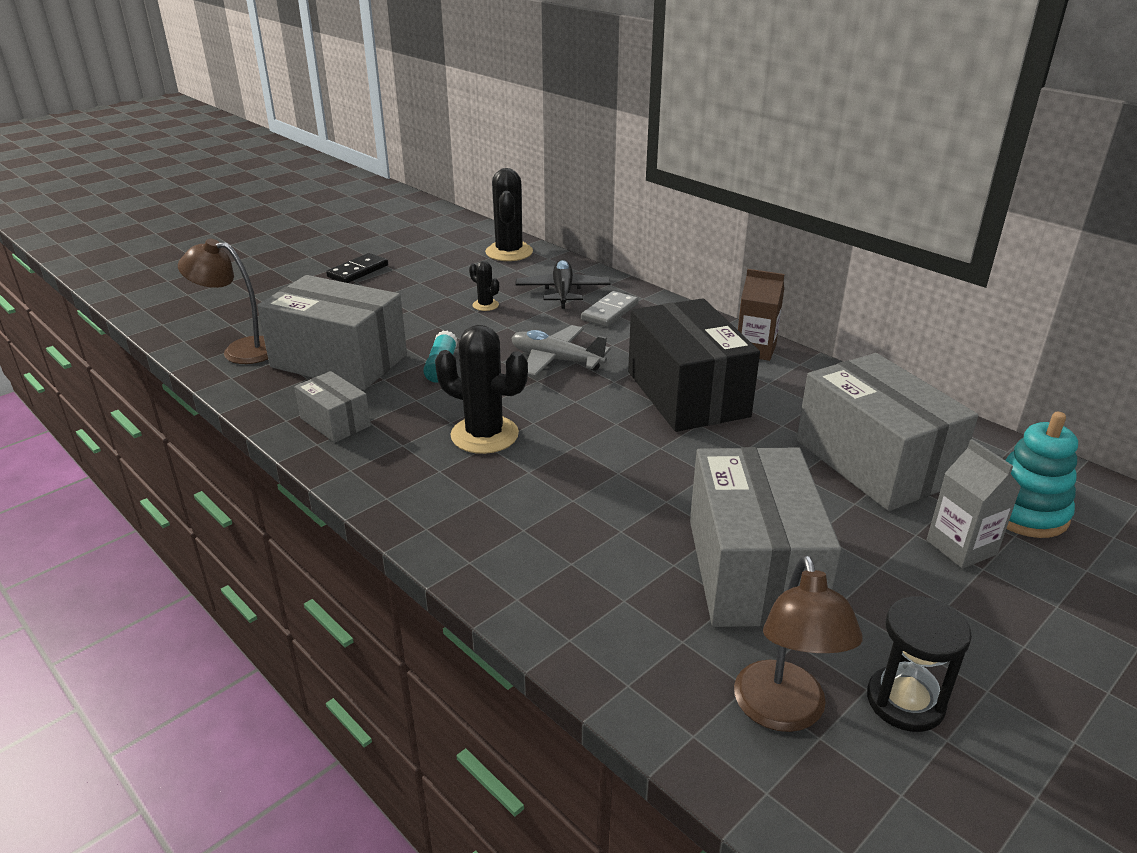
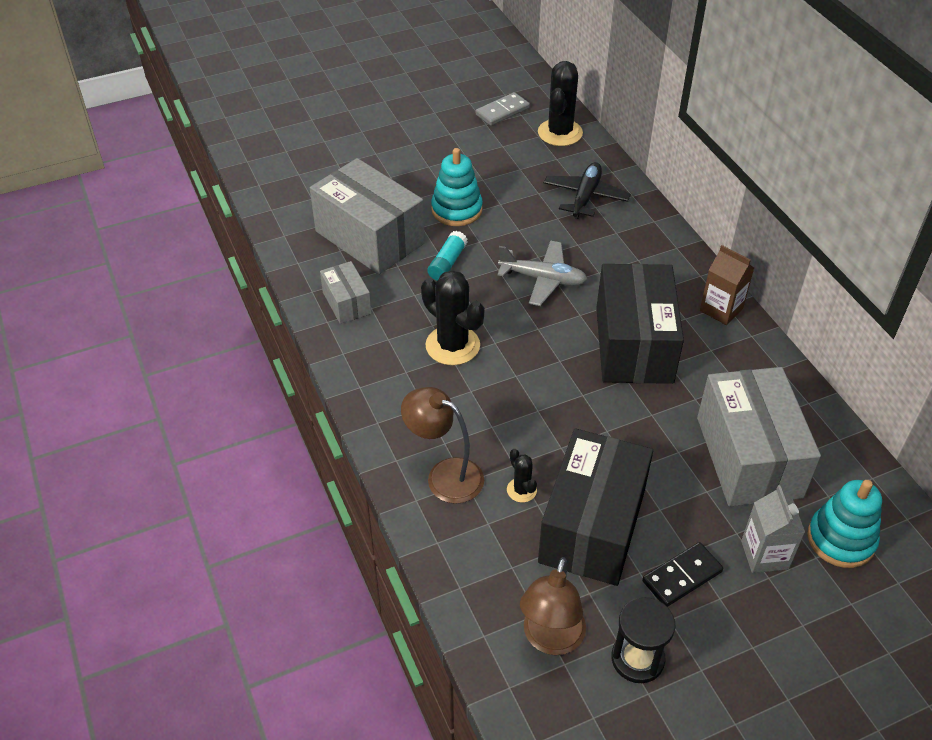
camera: 20 degrees right, 15 degrees up
(240, 350) = (298, 206): brown lamp -> brown lamp (444, 475)
(358, 271) = (419, 130): black domino -> black domino (682, 576)
(430, 323) = (456, 210): none -> turquoise stacking toy
(485, 305) = (511, 198): black cactus -> black cactus (521, 490)
(556, 360) = (543, 279): grey plane -> grey plane turned 150 degrees clockwise
(610, 312) = (615, 232): grey domino -> grey domino (502, 111)
(752, 570) = (592, 526): grey box -> black box

